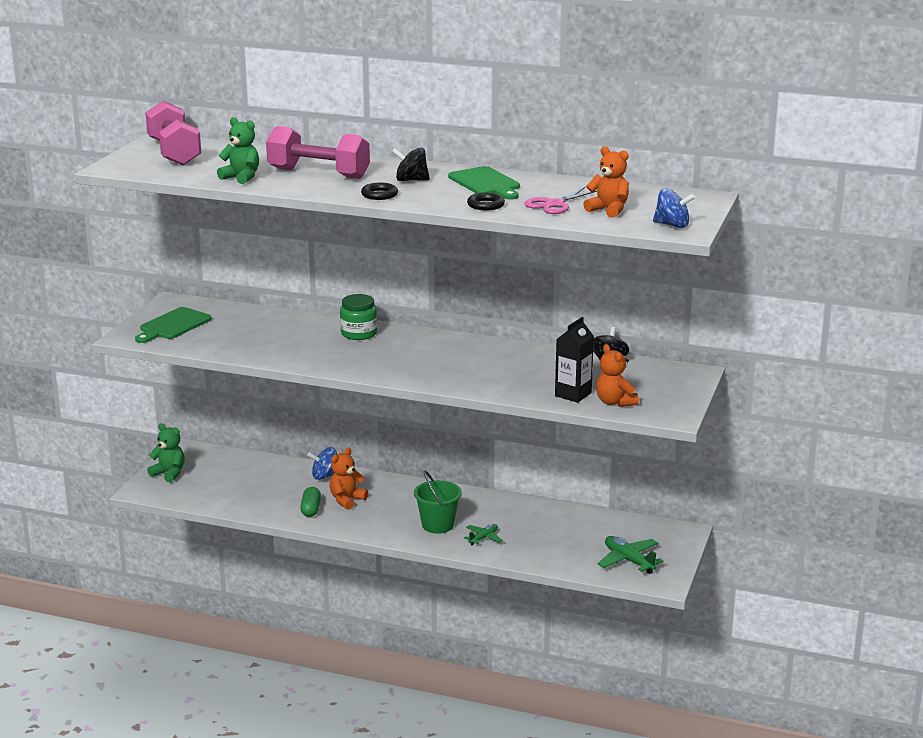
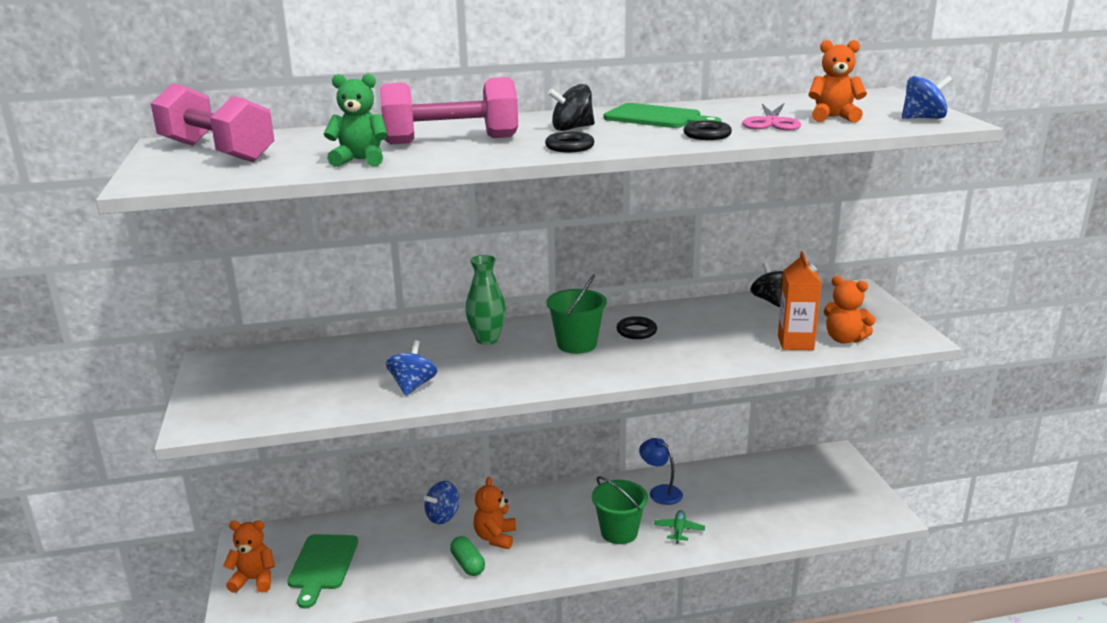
camera: 30 degrees left, 0 degrees up
(169, 473) = (254, 580): green teddy bear -> orange teddy bear
(173, 325) = (247, 391): green cutting board -> green cutting board (322, 565)
(273, 349) = (413, 386): none -> blue spinning top
(359, 333) = (487, 339): green jar -> green vase
(414, 353) = (577, 344): none -> green bucket
(469, 356) = (636, 331): none -> black ring
(502, 510) = (660, 491): none -> blue lamp
(573, 394) = (795, 343): black carton -> orange carton
(628, 560) = (831, 503): green plane -> none

